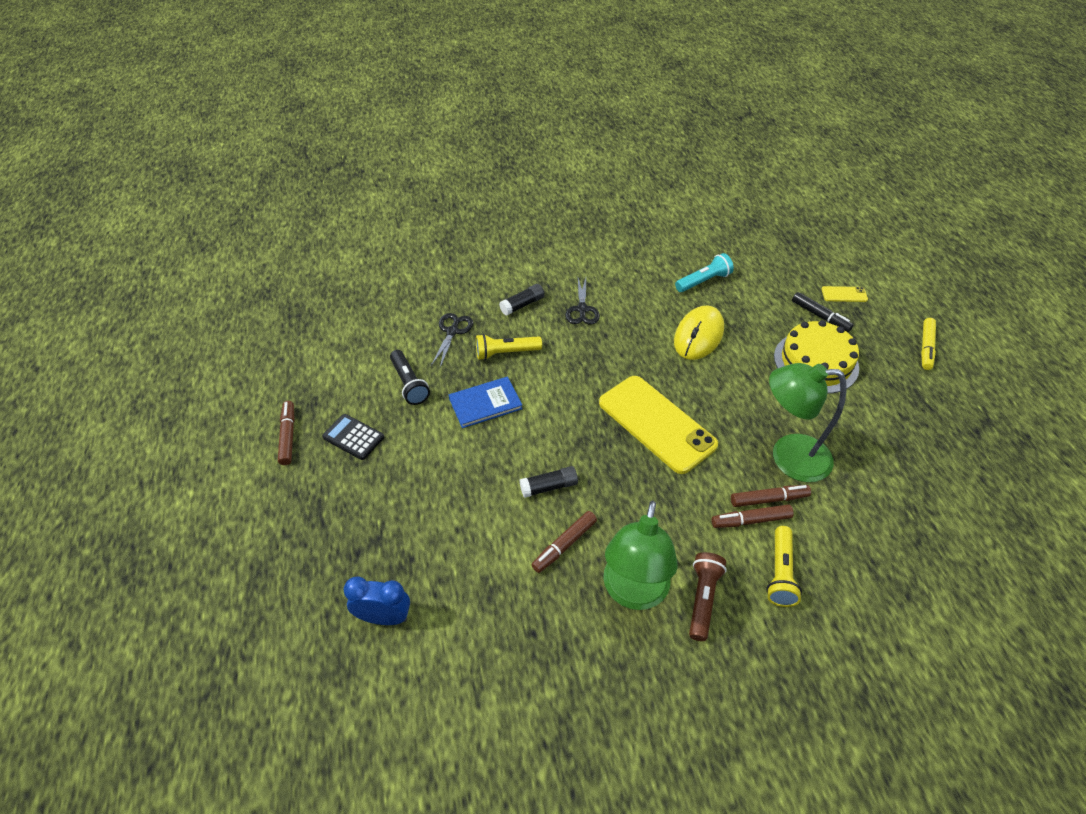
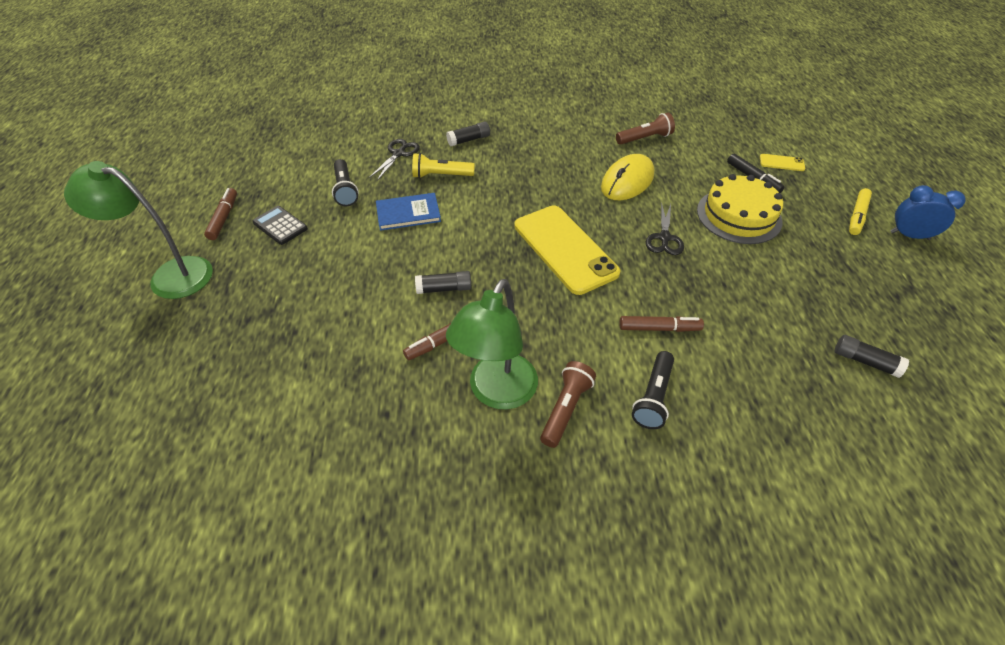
camera: 10 degrees right, 0 degrees up
(384, 617) = (250, 378): blue clock -> blue clock (909, 235)
(582, 309) = (522, 149): black scissors -> black scissors (664, 238)
(703, 281) = (644, 138): turquoise flashlight -> brown flashlight
(750, 520) = (635, 344): brown marker -> none
(780, 573) = (653, 397): yellow flashlight -> black flashlight
(788, 457) = (689, 294): green lamp -> green lamp (170, 275)
(961, 505) = (865, 361): none -> black glue stick

